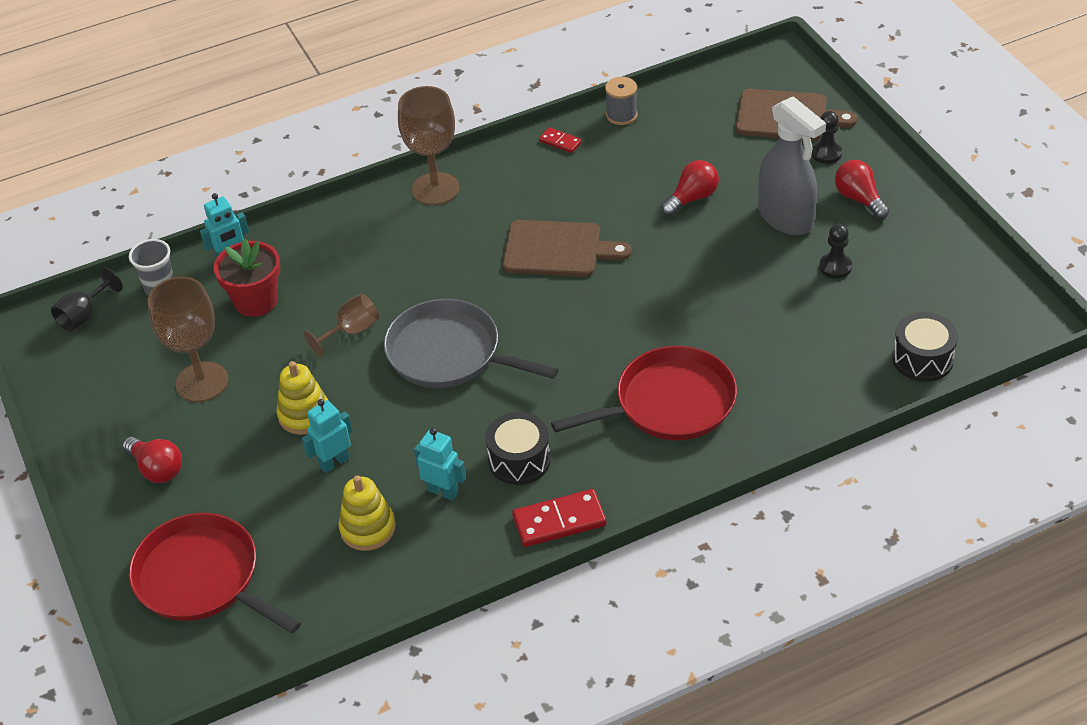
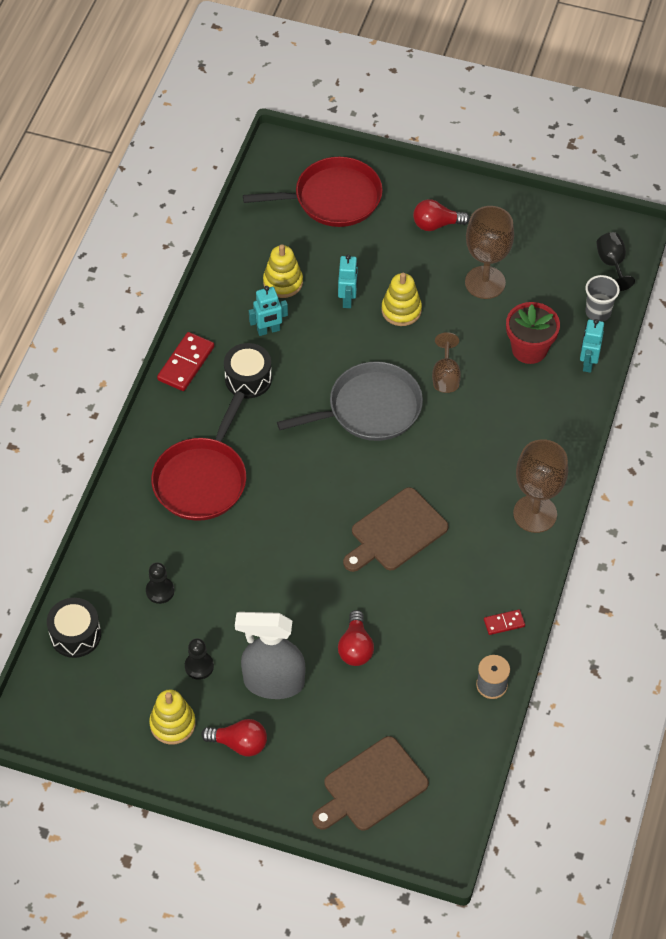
camera: 130 degrees right, 10 degrees up
(826, 153) = (305, 771): black pawn -> black pawn (160, 591)
(901, 244) = (172, 724): none -> yellow stacking toy

